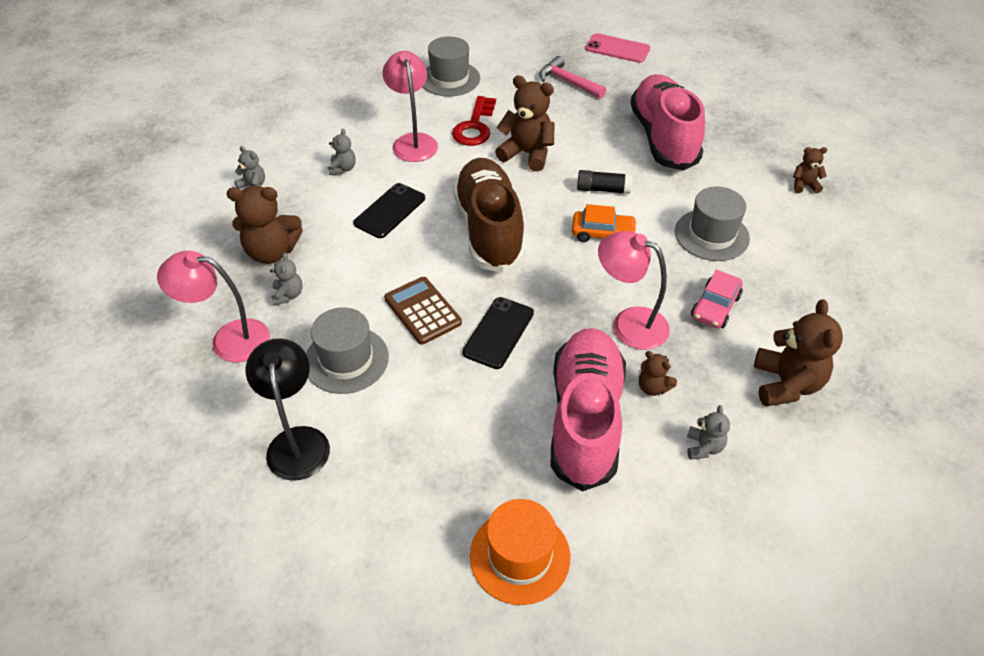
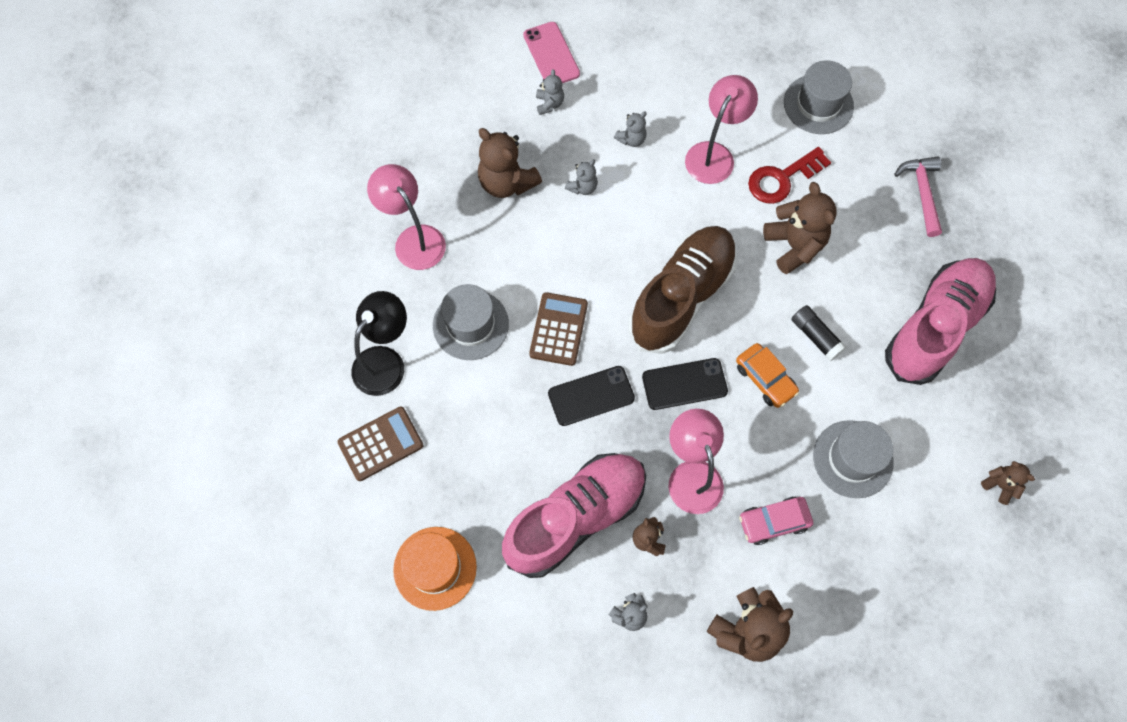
camera: 45 degrees right, 20 degrees up
(288, 295) = (483, 233): grey teddy bear -> grey teddy bear (582, 187)
(362, 505) = (381, 444): none -> brown calculator
(390, 211) = (626, 214): black phone -> black phone (684, 384)
(617, 49) = (1018, 189): pink phone -> pink phone (551, 54)

